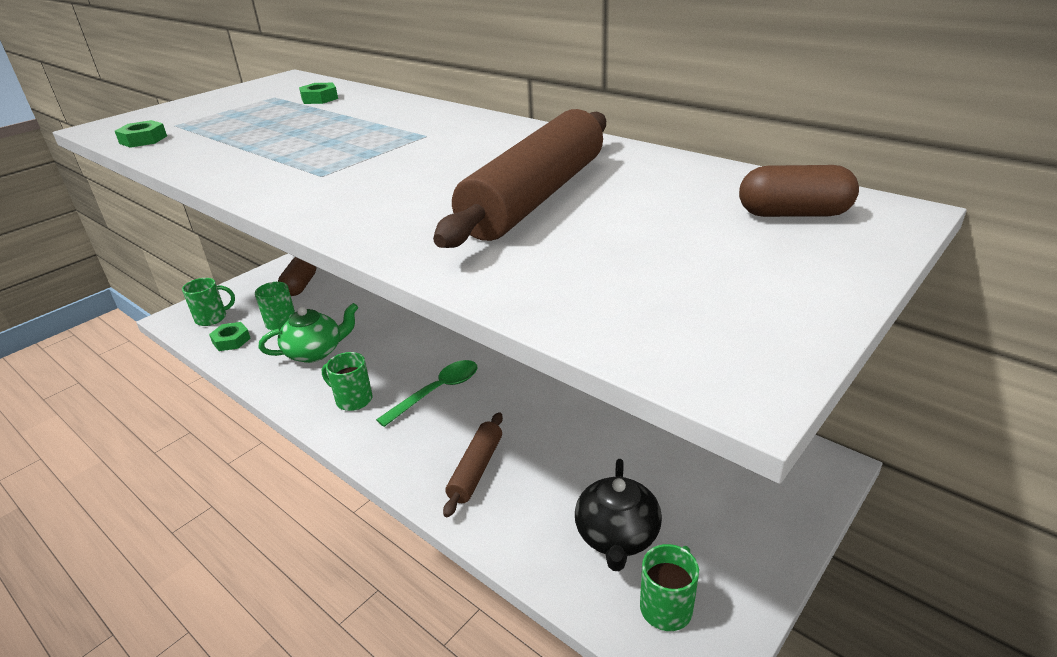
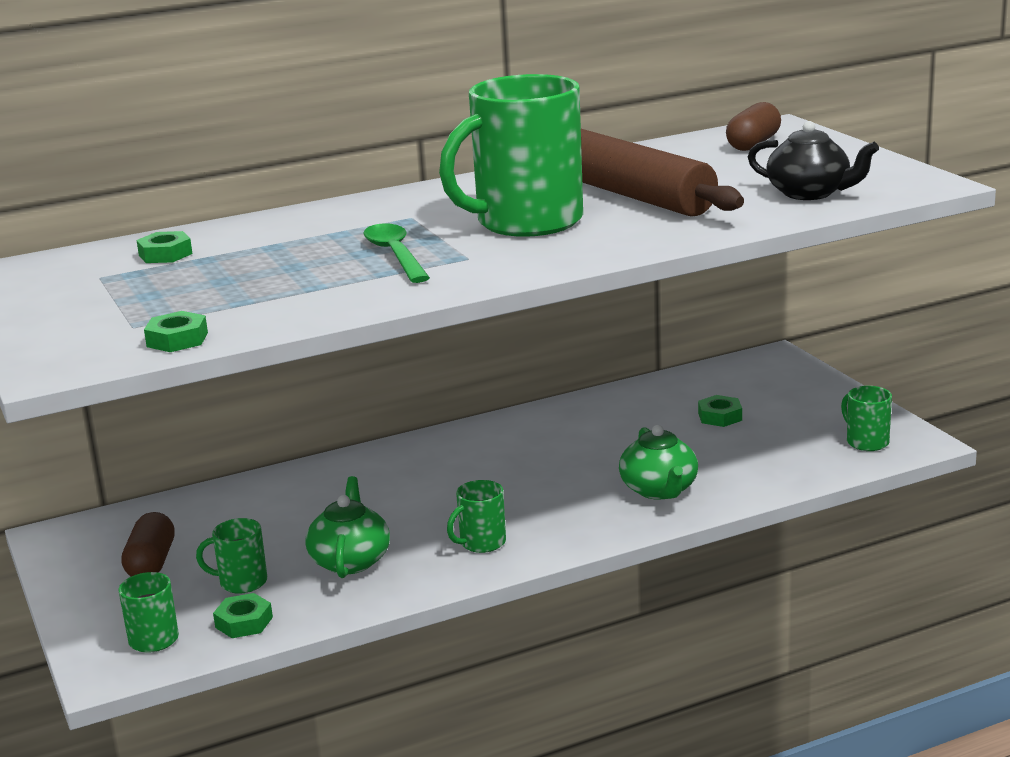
camera: 65 degrees left, 10 degrees down
(300, 286) = (151, 563): brown capsule -> brown capsule turned 60 degrees clockwise
(428, 173) = (526, 222): none -> green mug
(437, 392) = (517, 494): green spoon -> green spoon (395, 255)
(476, 469) = (659, 490): brown rolling pin -> green teapot
(617, 536) = (787, 445): black teapot -> black teapot (810, 193)
(650, 465) = (720, 417): none -> green nut

